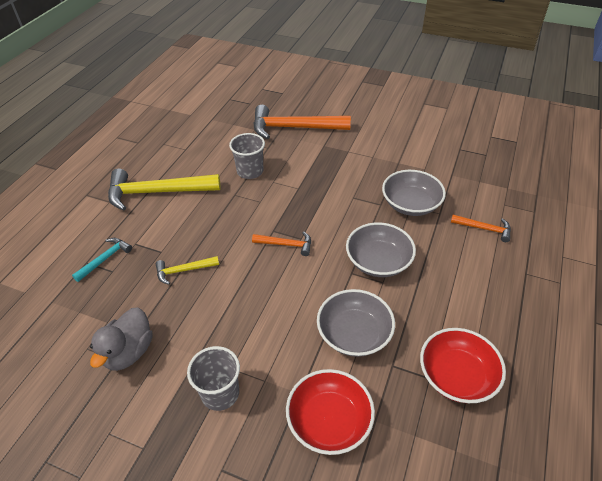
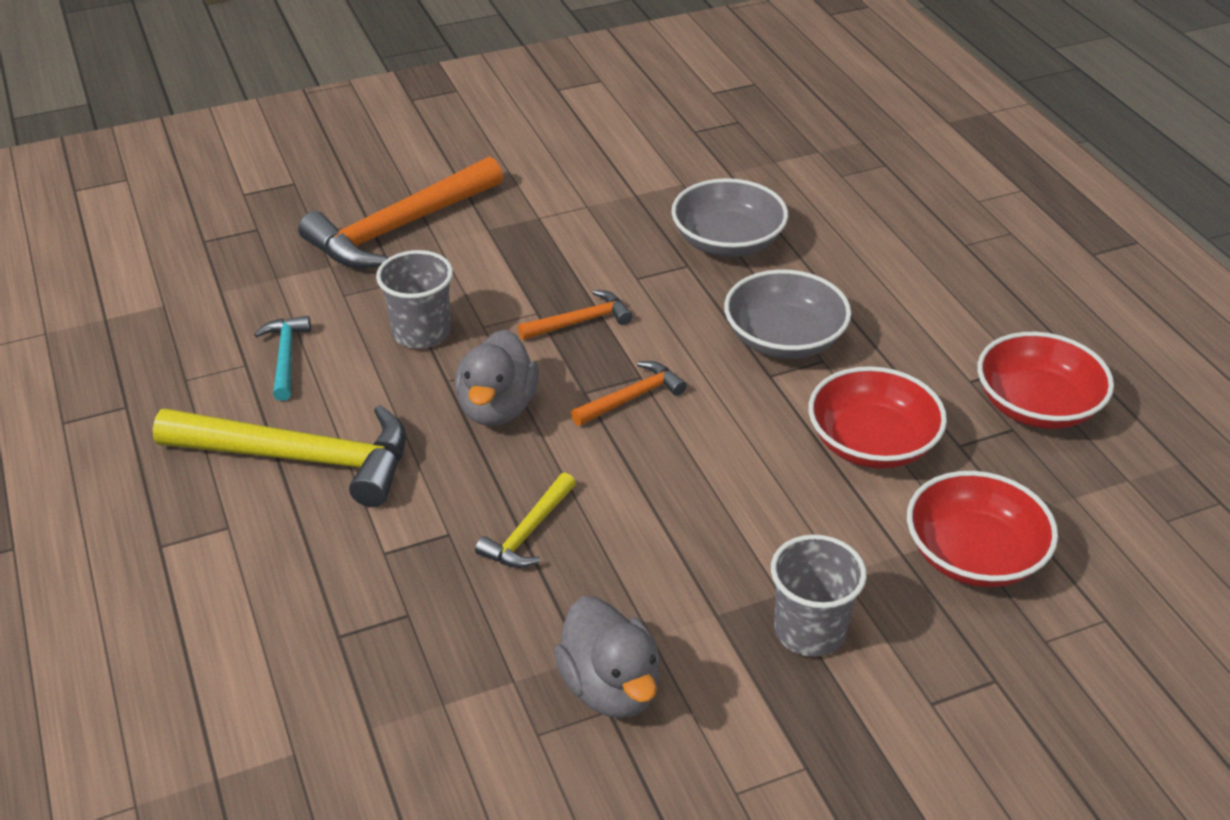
camera: 45 degrees left, 5 degrees down
(105, 259) = (366, 607): turquoise hammer -> turquoise hammer (285, 357)
(157, 192) = (301, 458): yellow hammer -> yellow hammer turned 120 degrees counterclockwise
(236, 216) = (497, 408): none -> grey duck
(354, 334) = (872, 443): grey bowl -> red bowl
(484, 229) = (856, 219): orange hammer -> orange hammer (580, 321)

